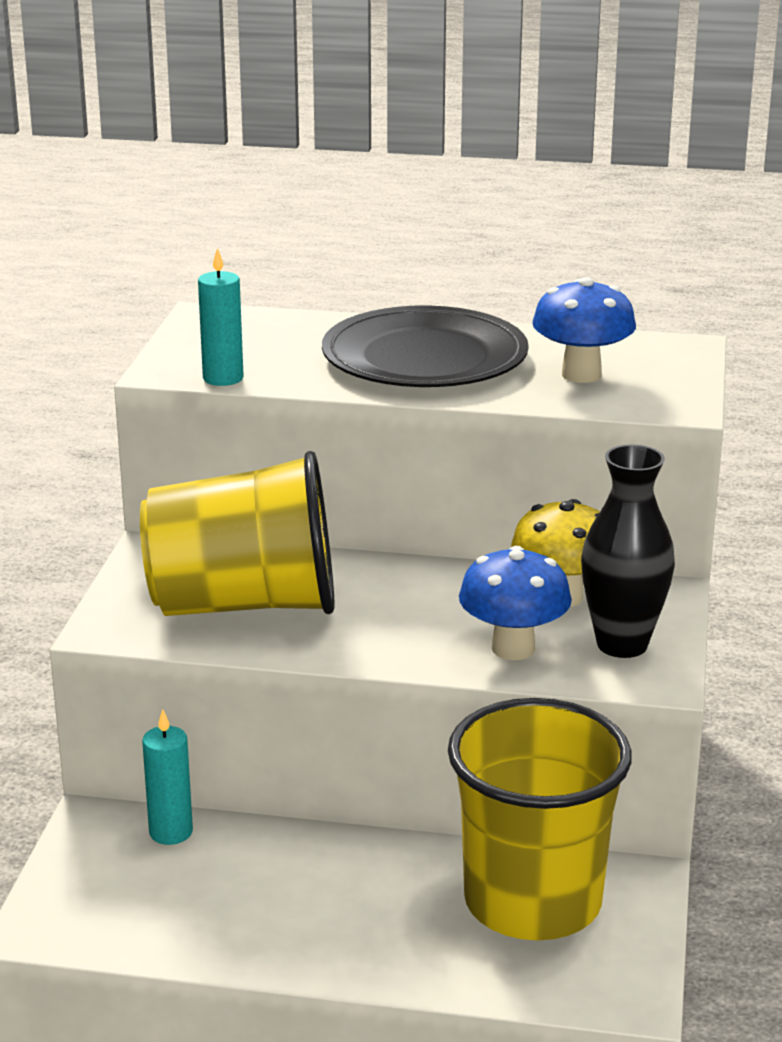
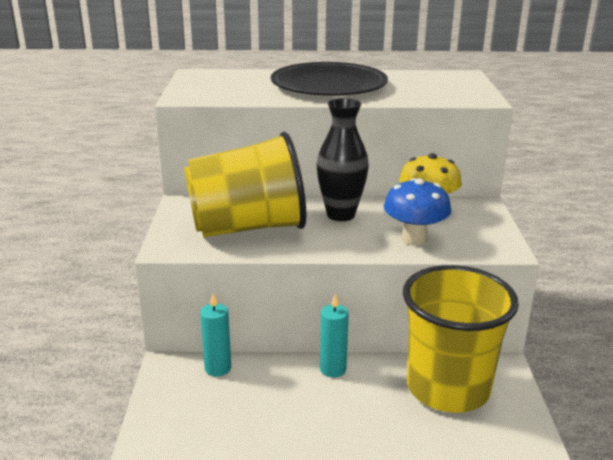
camera: 10 degrees left, 0 degrees up
(223, 378) = (218, 99): turquoise candle -> turquoise candle (333, 369)
(581, 374) = (419, 88): blue mushroom -> none
(622, 644) = (474, 232): black vase -> black vase (340, 215)

